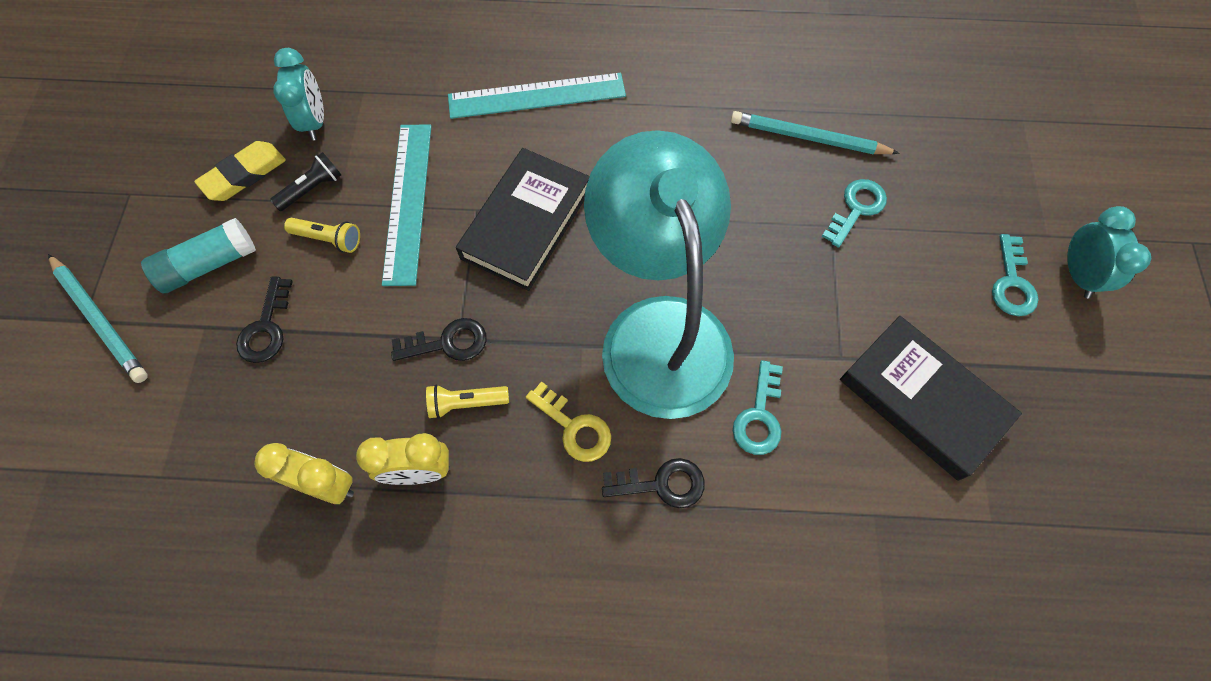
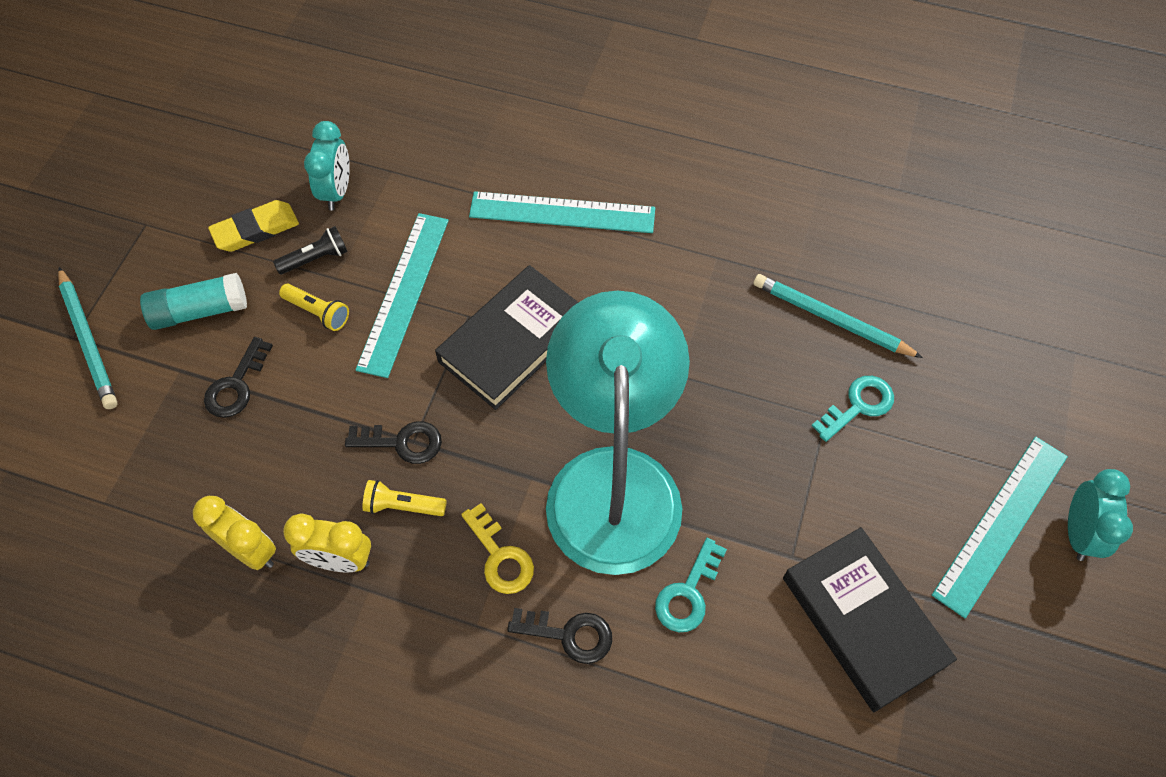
camera: 15 degrees right, 5 degrees down
(1011, 283) = (1001, 524): turquoise key -> turquoise ruler

